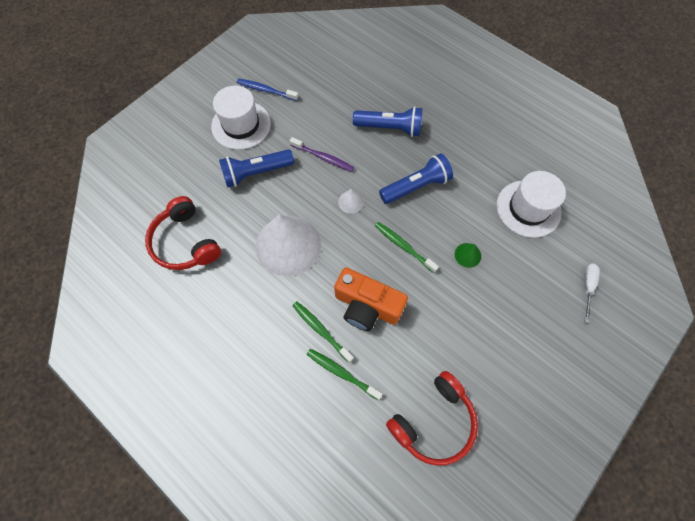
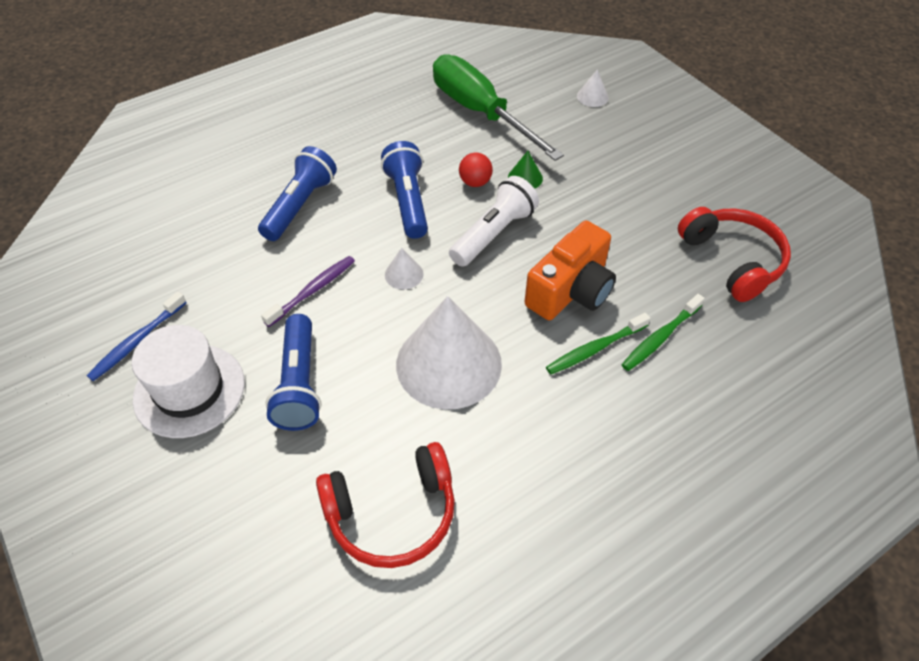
camera: 75 degrees left, 15 degrees down
(404, 246) = (494, 234): green toothbrush -> white flashlight
(450, 223) = (475, 182): none -> red ball
(528, 208) = (480, 112): white hat -> green screwdriver
(587, 287) = (592, 97): white screwdriver -> white cone

